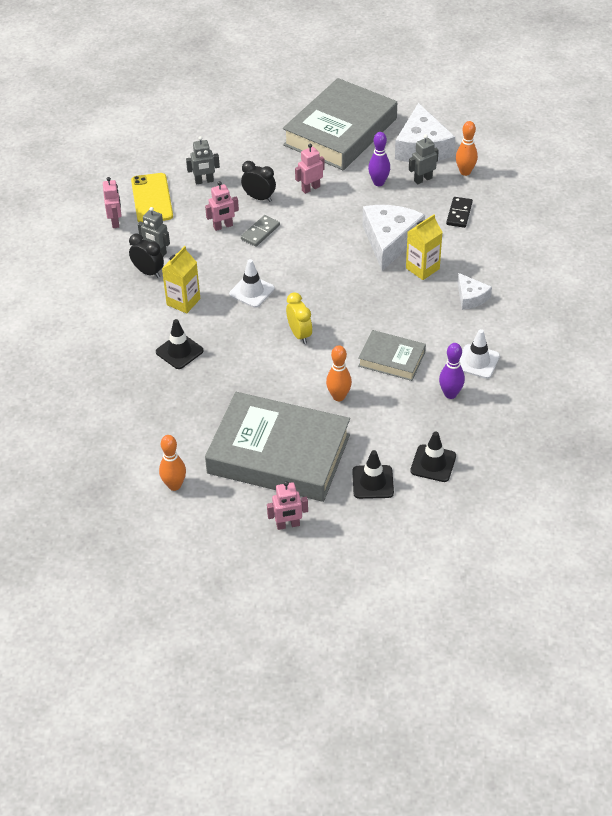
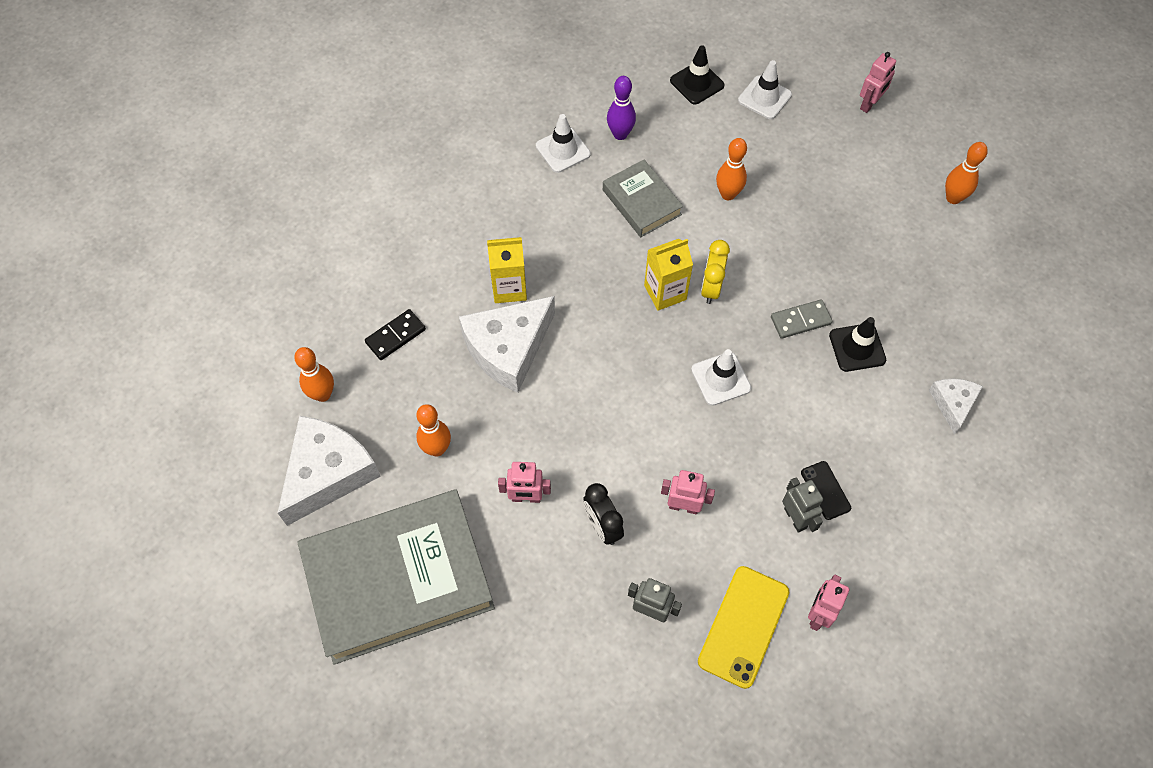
camera: 145 degrees left, 15 degrees up
(148, 272) = (825, 490): black clock -> black phone
(183, 302) = (810, 415): yellow carton -> yellow carton (665, 292)
(260, 232) = (645, 464): grey domino -> grey domino (800, 320)
(279, 454) = (831, 171): grey book -> none
(288, 525) = (869, 104): pink robot -> pink robot turned 105 degrees clockwise
(373, 482) = (764, 97): black traffic cone -> white traffic cone
(378, 182) = (437, 449): purple bowling pin -> orange bowling pin
(423, 179) = (381, 417): grey robot -> none
(471, 297) = (496, 221): white cheese -> white cheese (953, 404)

